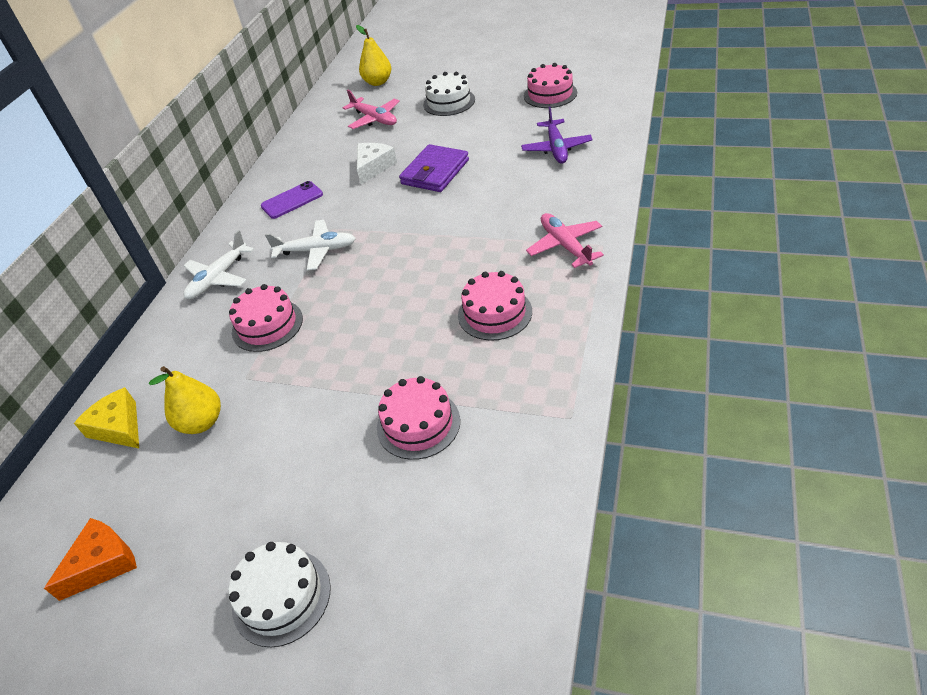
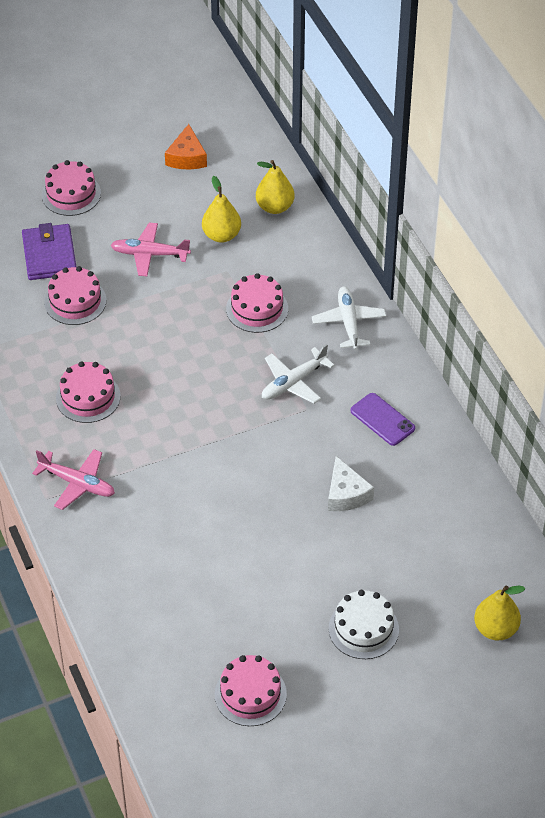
camera: 135 degrees right, 5 degrees up
(119, 427) = (275, 207): yellow cheese -> yellow pear
(281, 596) = (71, 194): white cake -> pink cake
(292, 200) = (382, 419): purple phone -> purple phone turned 60 degrees counterclockwise
(374, 119) = (425, 563): pink plane -> pink plane (150, 254)
(435, 172) = (274, 515): purple wallet -> purple wallet (49, 255)
(556, 148) = (174, 603): purple plane -> none

